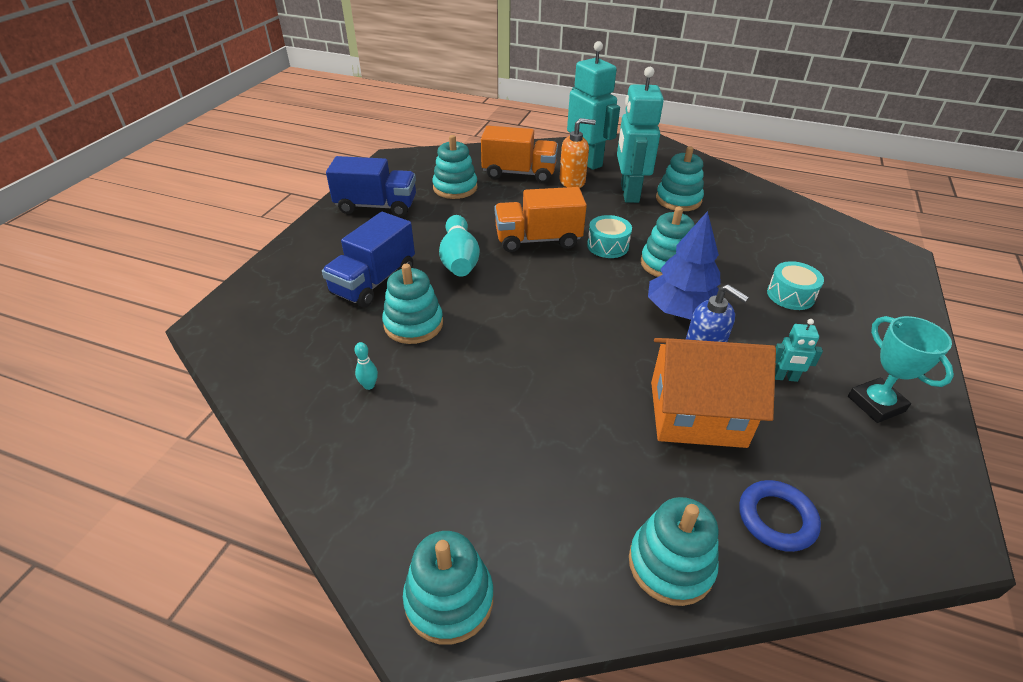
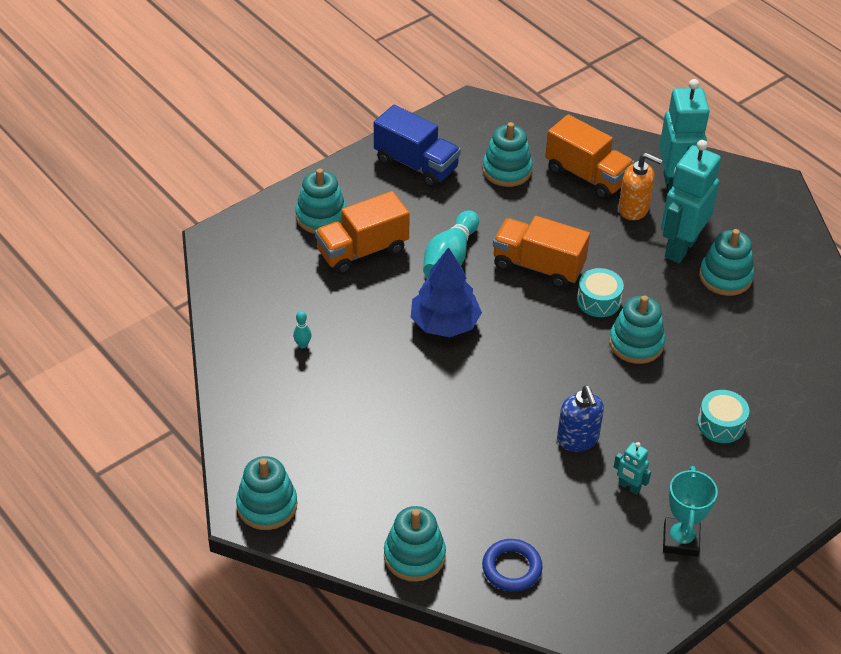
camera: 30 degrees right, 5 degrees up
(374, 281) = (362, 251): blue truck -> orange truck
(413, 324) = (368, 307): turquoise stacking toy -> turquoise stacking toy (321, 217)
(681, 310) = (602, 393): blue tree -> blue tree (444, 323)
(697, 413) = (528, 478): orange house -> none

